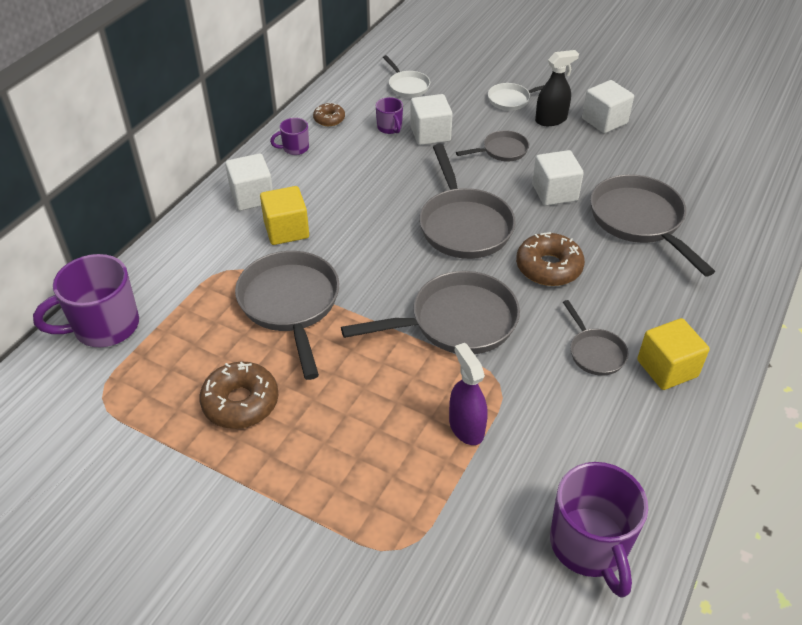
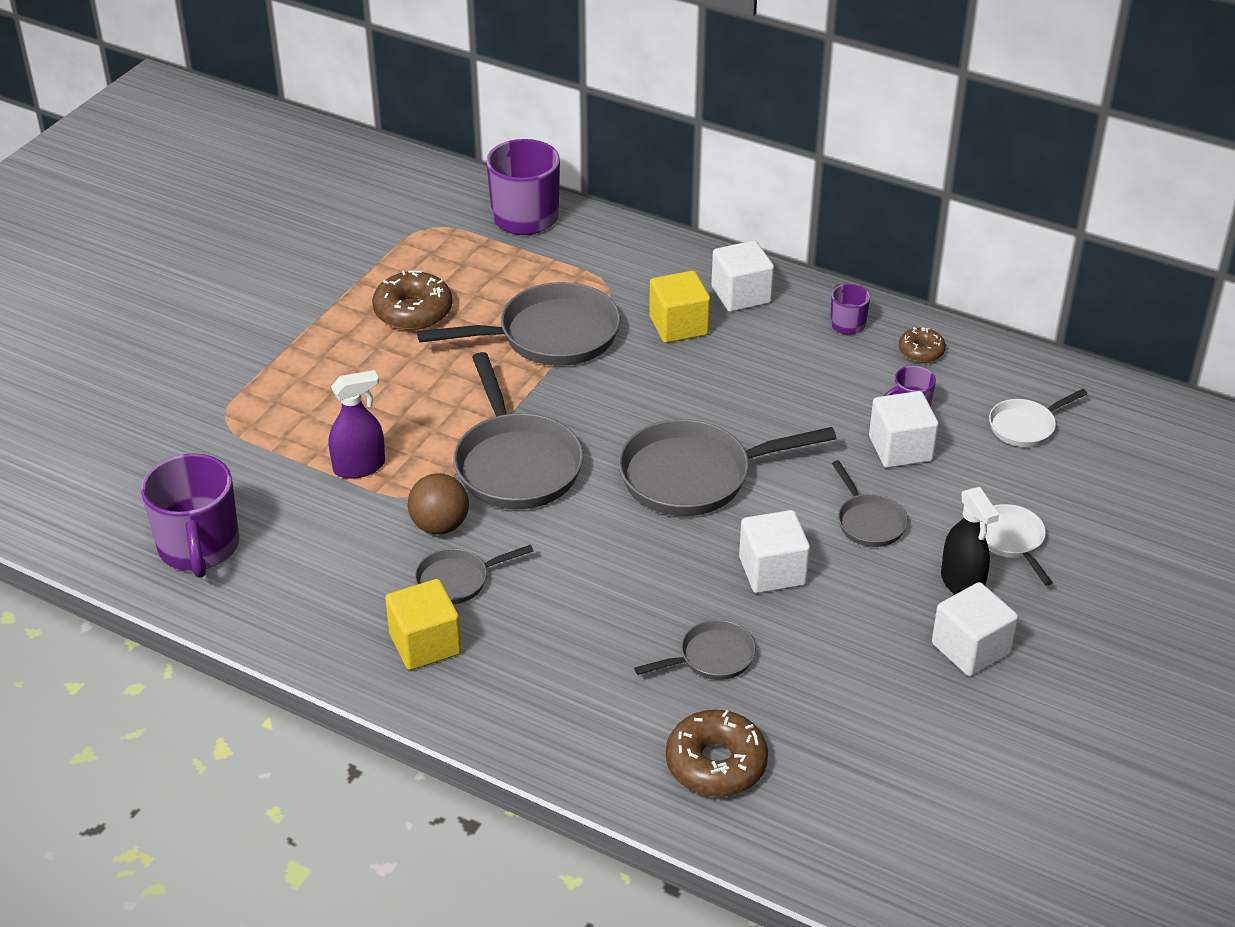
camera: 90 degrees right, 5 degrees down
(534, 366) = (440, 525): none -> brown ball
(548, 267) = (611, 552): brown donut -> brown donut (716, 764)
(589, 545) = (199, 548): purple mug -> purple mug turned 90 degrees counterclockwise
(639, 221) = (712, 657): grey pan -> grey pan, size x0.52

